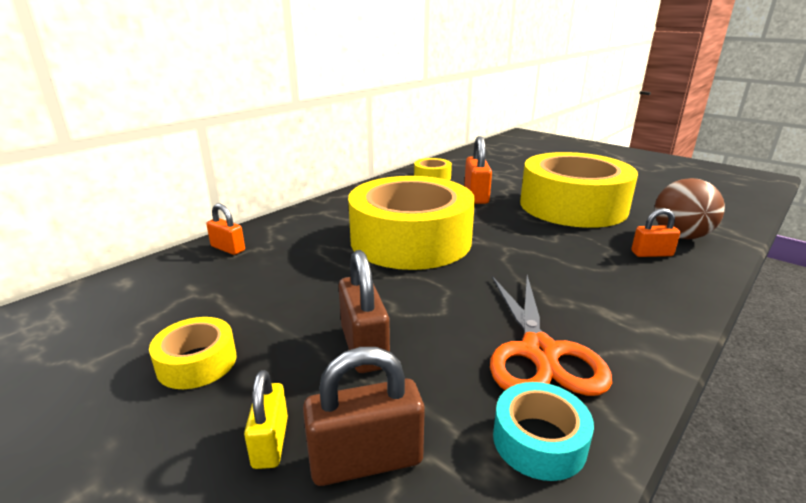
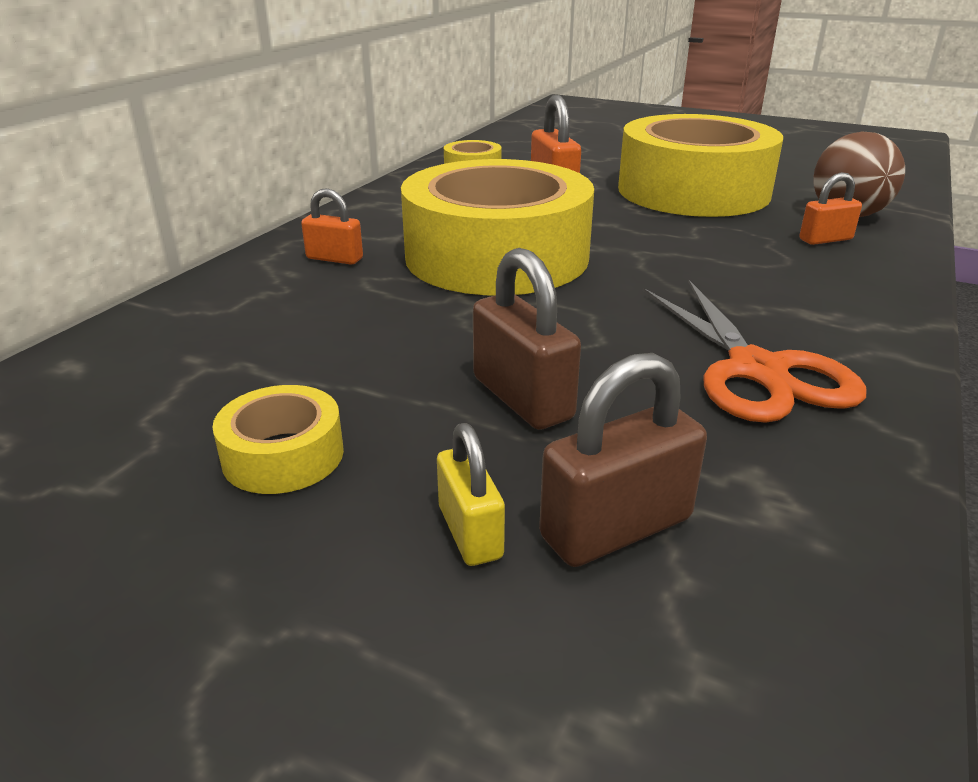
camera: 15 degrees left, 5 degrees up
(228, 248) = (215, 298): orange padlock -> orange padlock (334, 258)
(539, 441) = (815, 467): turquoise tape -> none

